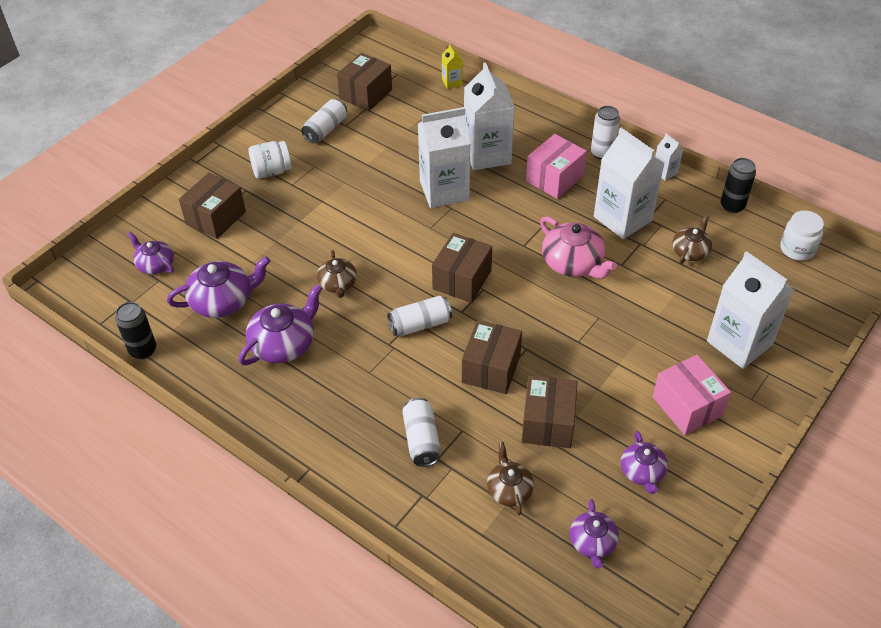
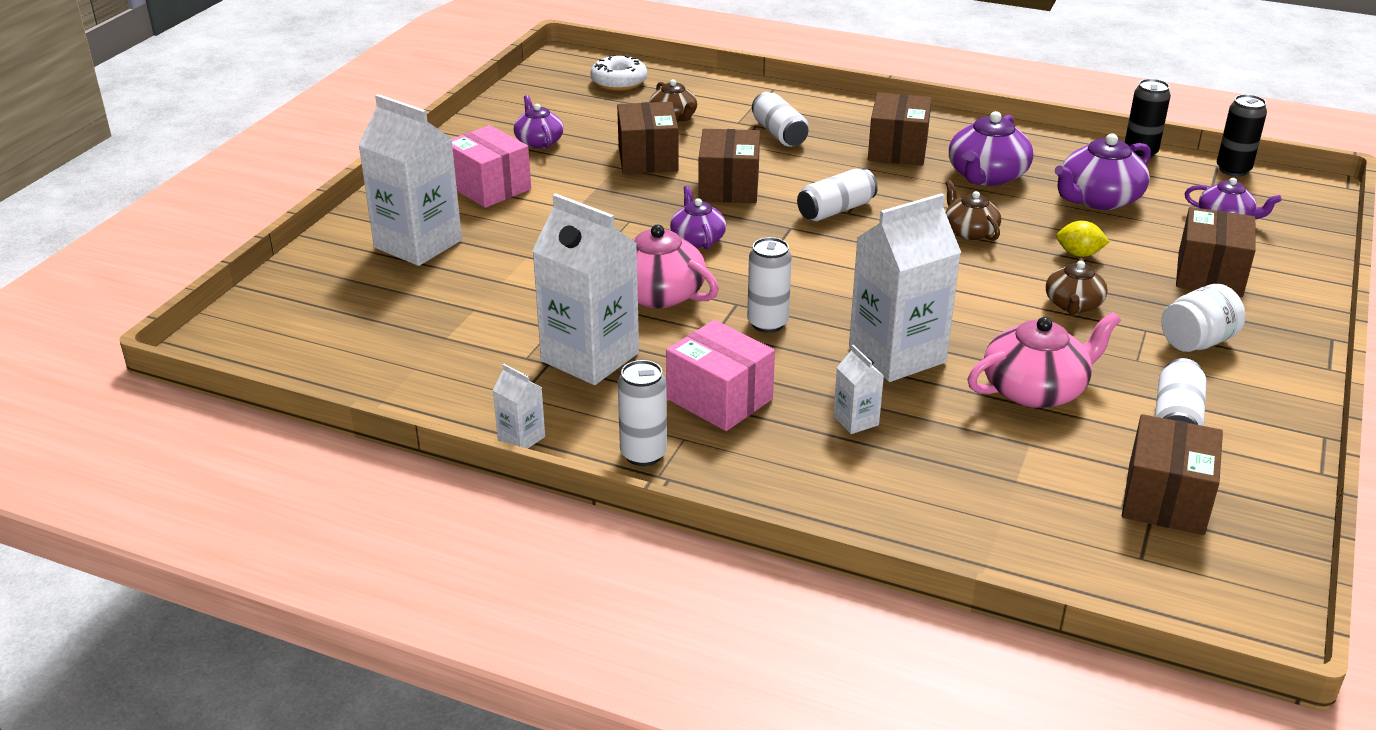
camera: 165 degrees right, 15 degrees down
(281, 249) = (1079, 254): none -> yellow lemon
(383, 157) = (1035, 390): none -> pink teapot
(452, 82) = (1009, 555): yellow carton -> none
(462, 280) = (807, 256): brown box -> brown box (897, 149)
(487, 154) = (856, 420): white carton -> white carton, size x0.45
(510, 226) = (767, 323): none -> white can
(550, 576) = (619, 82): none -> white donut
(554, 178) = (719, 399): pink box -> pink box turned 75 degrees counterclockwise
(592, 542) = (583, 100): purple teapot -> purple teapot (697, 239)
(690, 251) = (478, 330): brown teapot -> brown teapot (1073, 305)
(732, 206) = (402, 401): black can -> black can (1233, 170)
(797, 249) = (305, 355): white jar -> none

